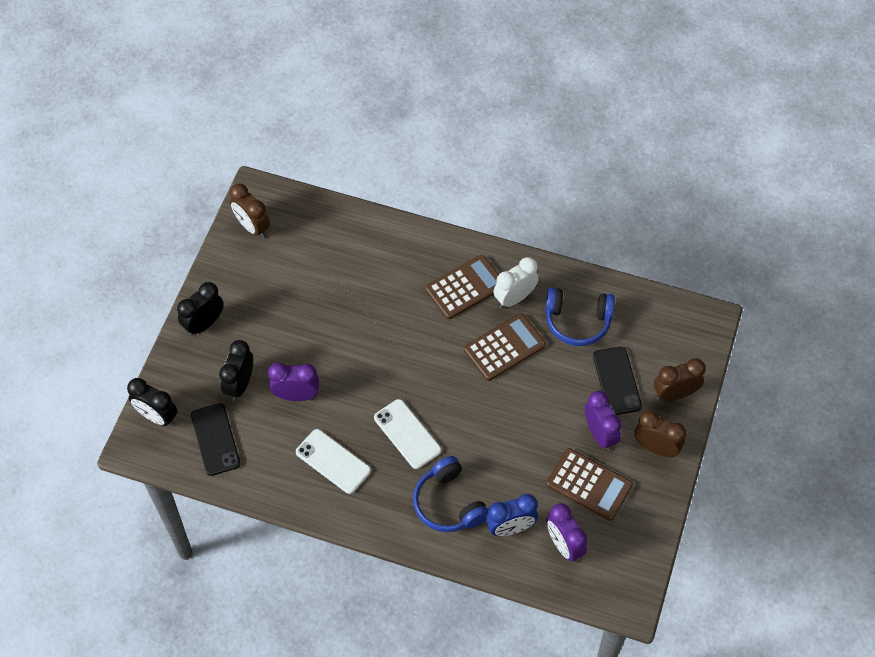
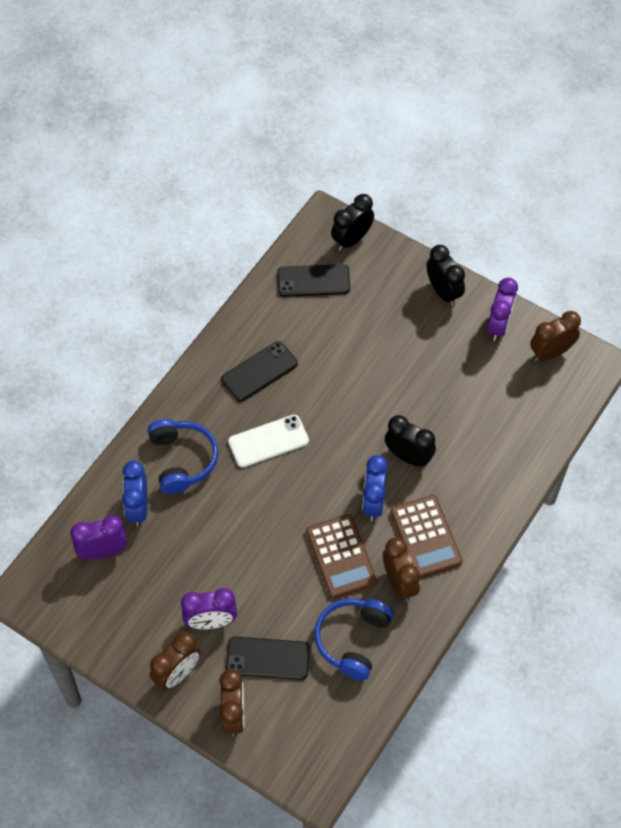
camera: 105 degrees right, 0 degrees up
(240, 384) = (366, 310): black clock -> black clock (408, 457)
(296, 395) = (340, 355): purple clock -> purple clock (498, 326)
(333, 461) = (259, 371): white phone -> black phone
(444, 334) = (373, 502): none -> blue clock
(448, 503) = (182, 460): blue headphones -> blue headphones turned 90 degrees clockwise
(514, 298) = (399, 583): white clock -> brown clock
(589, 485) = (158, 594): brown calculator -> none

